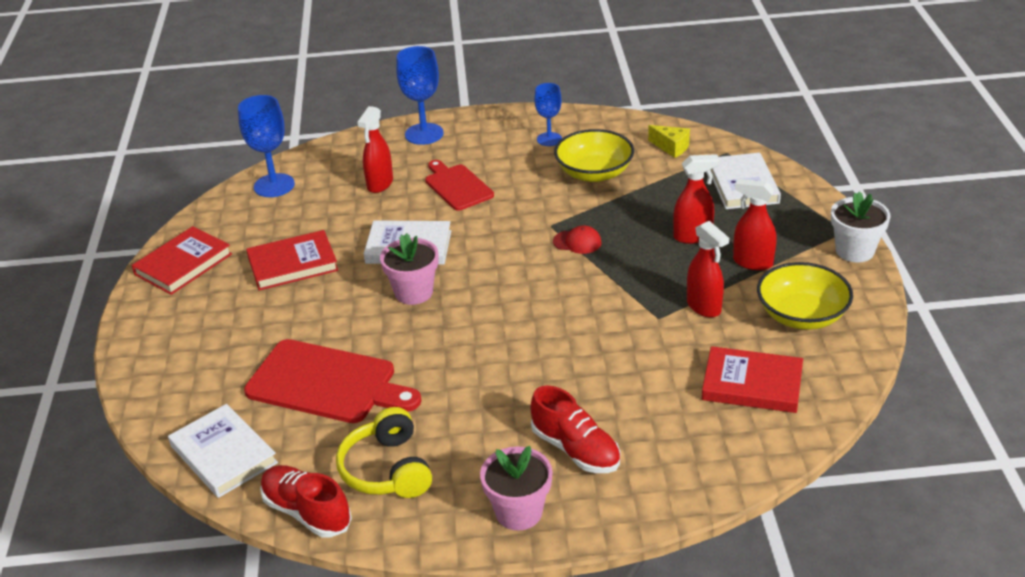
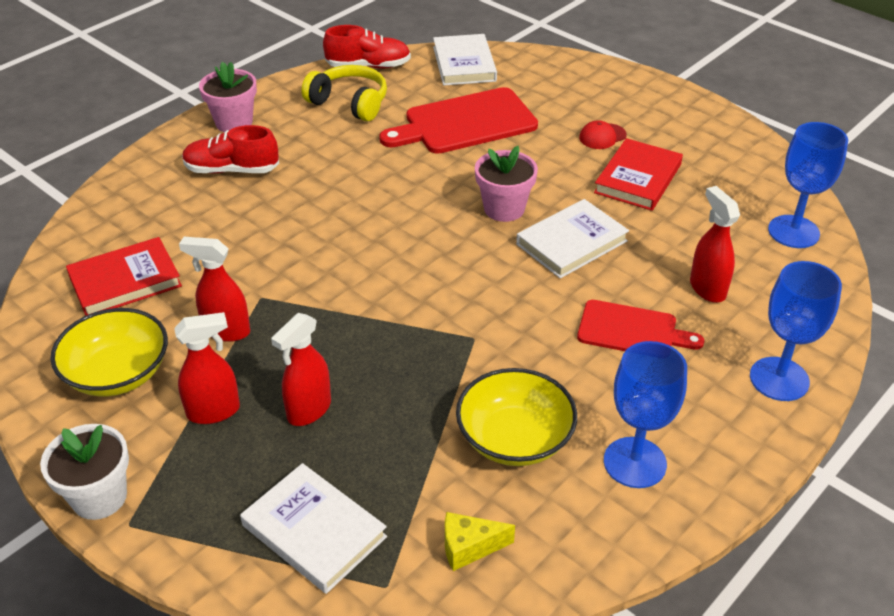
camera: 135 degrees right, 5 degrees up
(183, 264) = (717, 136): red book -> none
(223, 454) = (464, 64): white book -> white book turned 75 degrees clockwise
(549, 139) = (635, 462): blue goblet -> blue goblet, size x1.56
(577, 242) = (424, 334): red cap -> red cap (602, 136)

